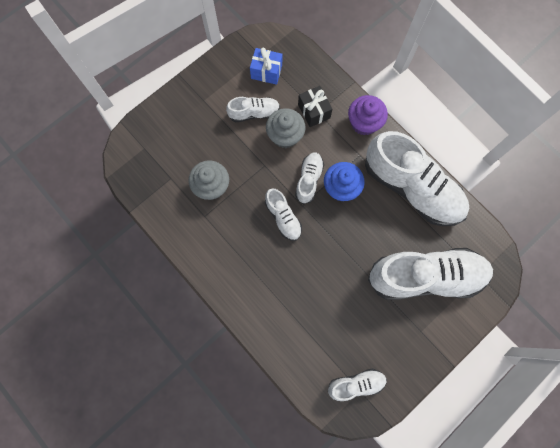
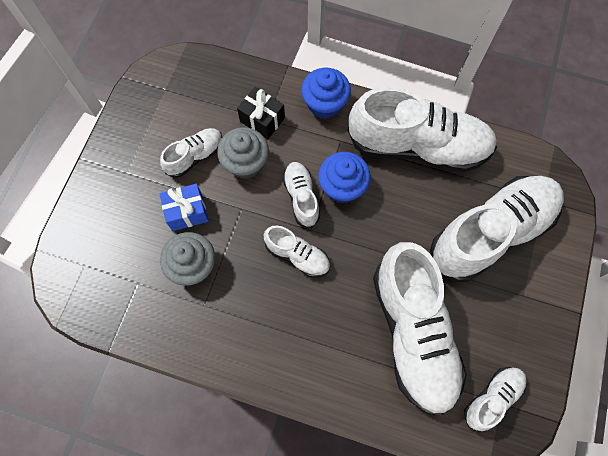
camera: 30 degrees left, 5 degrees down
(266, 71) = (183, 104): blue gift -> blue gift (187, 212)
(329, 312) = (413, 333): none -> white shoe
(364, 123) = (325, 104): purple cupcake -> blue cupcake

